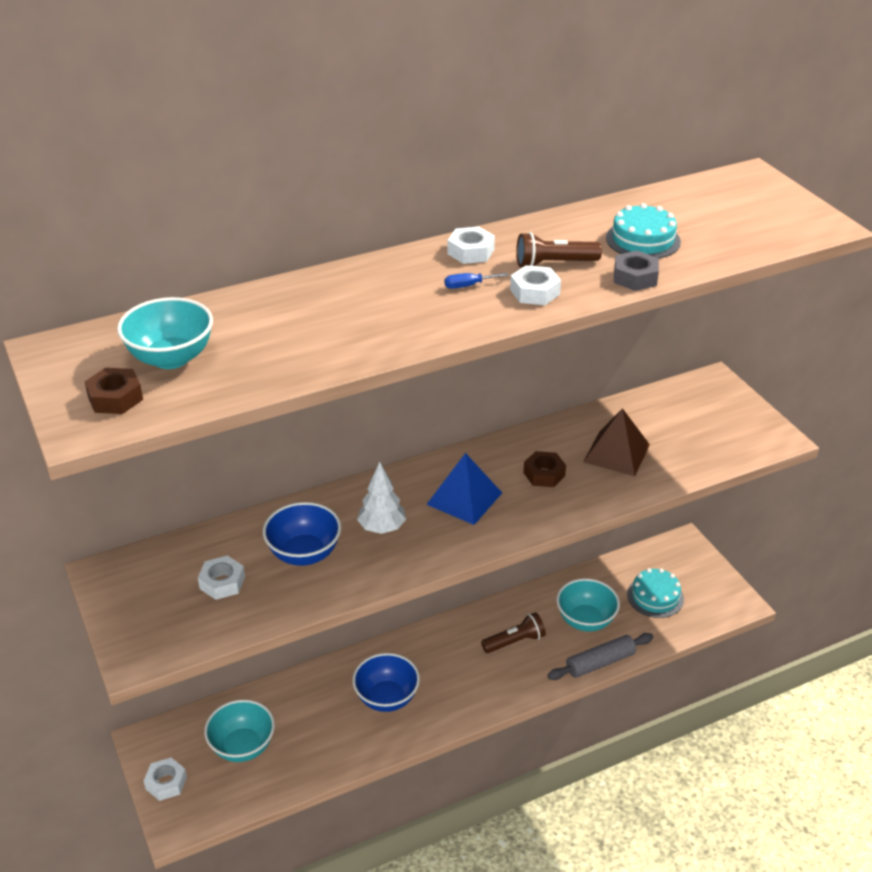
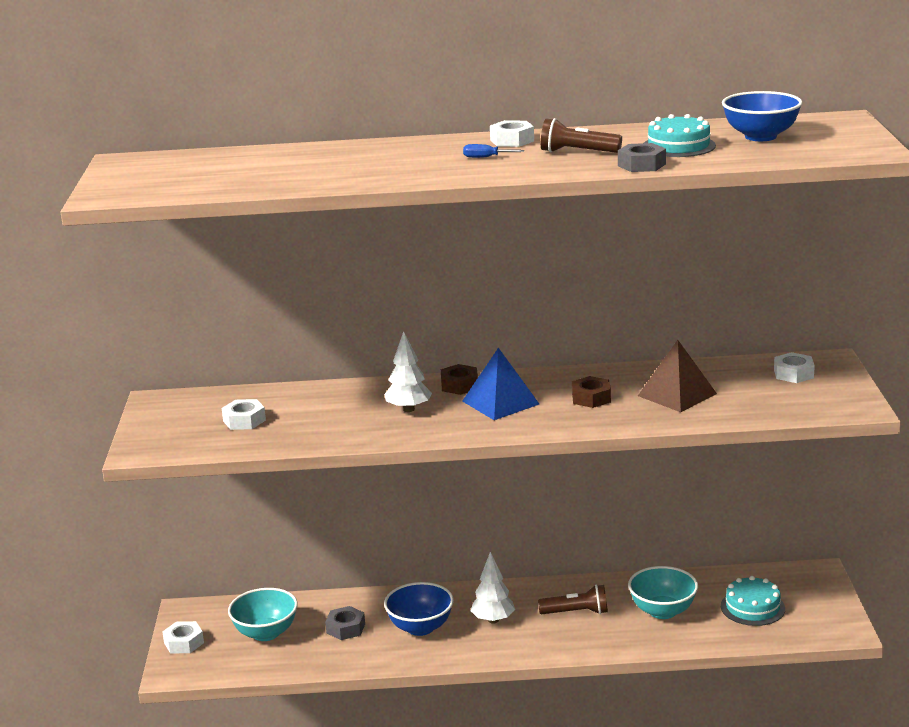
camera: 25 degrees right, 15 degrees down
(115, 398) = (142, 186): brown nut -> brown nut (459, 385)
(171, 358) = (204, 171): turquoise bowl -> none
(304, 554) = (327, 414): blue bowl -> blue bowl (760, 136)
(317, 719) = (346, 628): none -> grey nut
(447, 671) = (493, 620): none -> white tree
(535, 292) = (539, 165): white nut -> white nut (793, 374)
(600, 663) = (654, 646): grey rolling pin -> none

